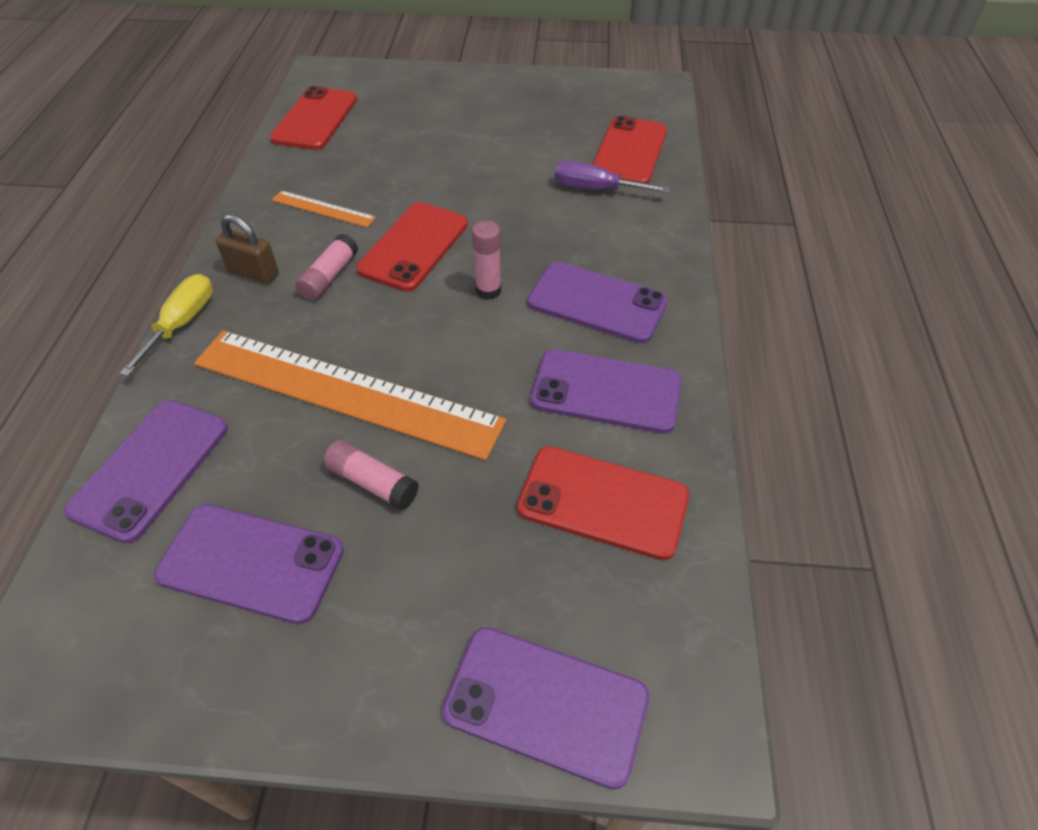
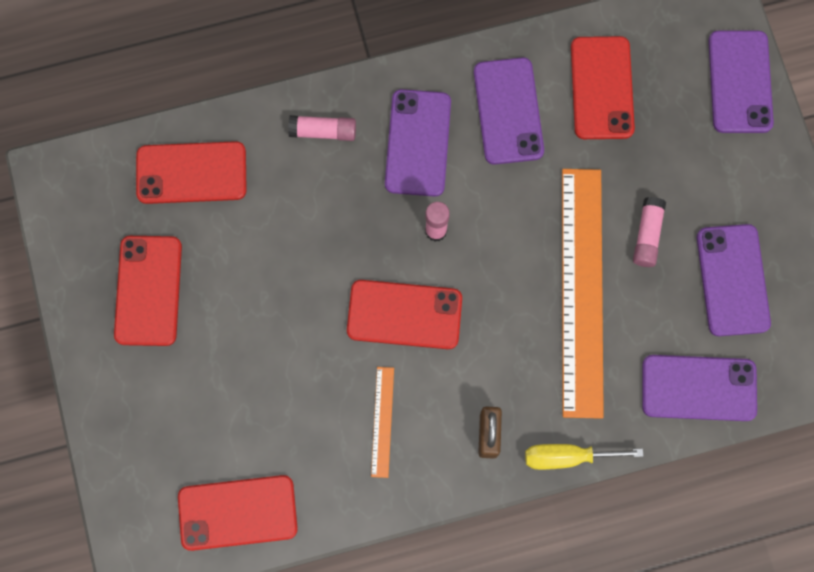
camera: 110 degrees left, 25 degrees up
(329, 276) = (468, 367): pink glue stick -> pink glue stick (323, 131)
(531, 112) = (148, 290): none -> red phone
(595, 189) = (264, 187): purple screwdriver -> none

